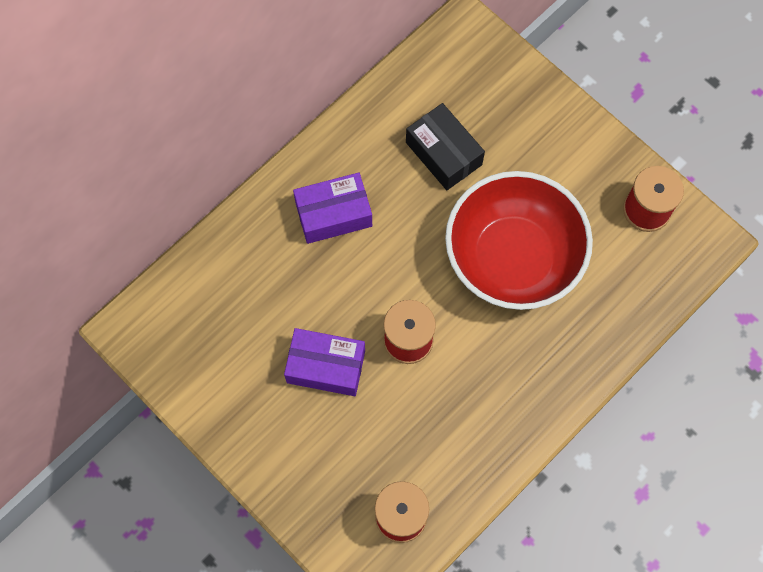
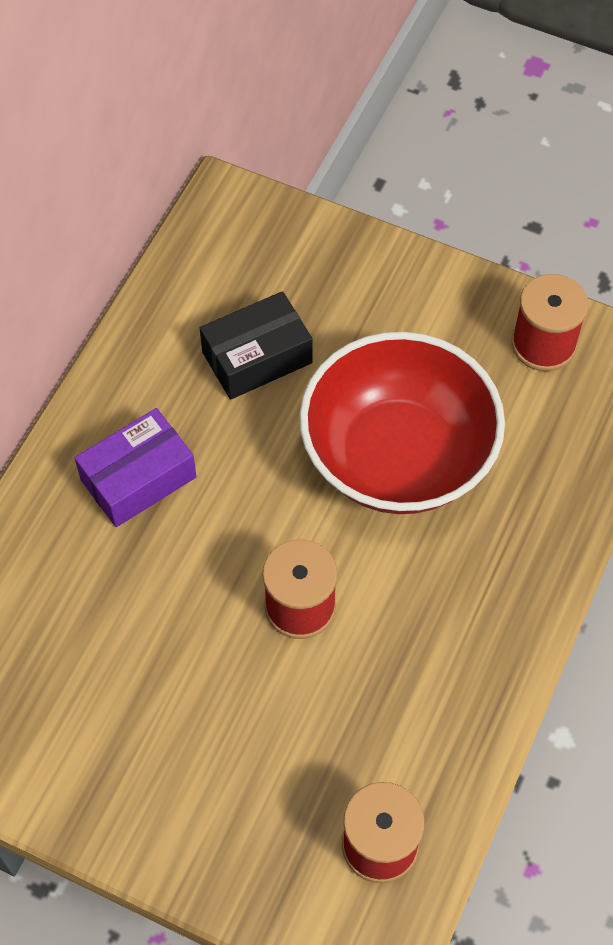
camera: 20 degrees left, 10 degrees down
(326, 366) = (200, 679): purple box -> none
(443, 153) = (257, 357): black box -> black box turned 60 degrees counterclockwise

